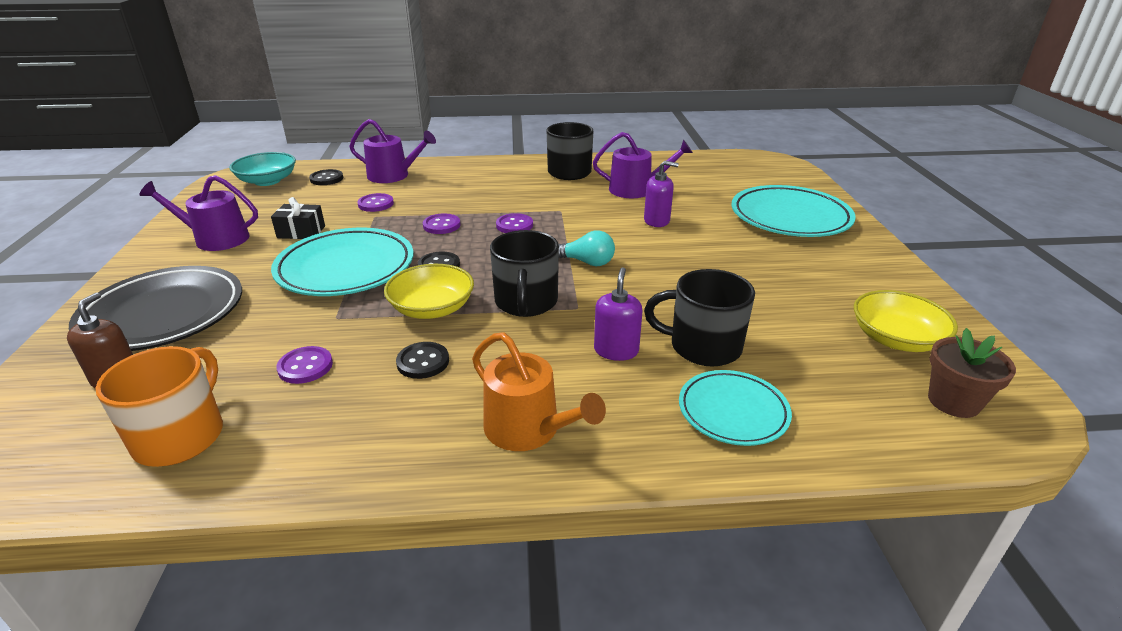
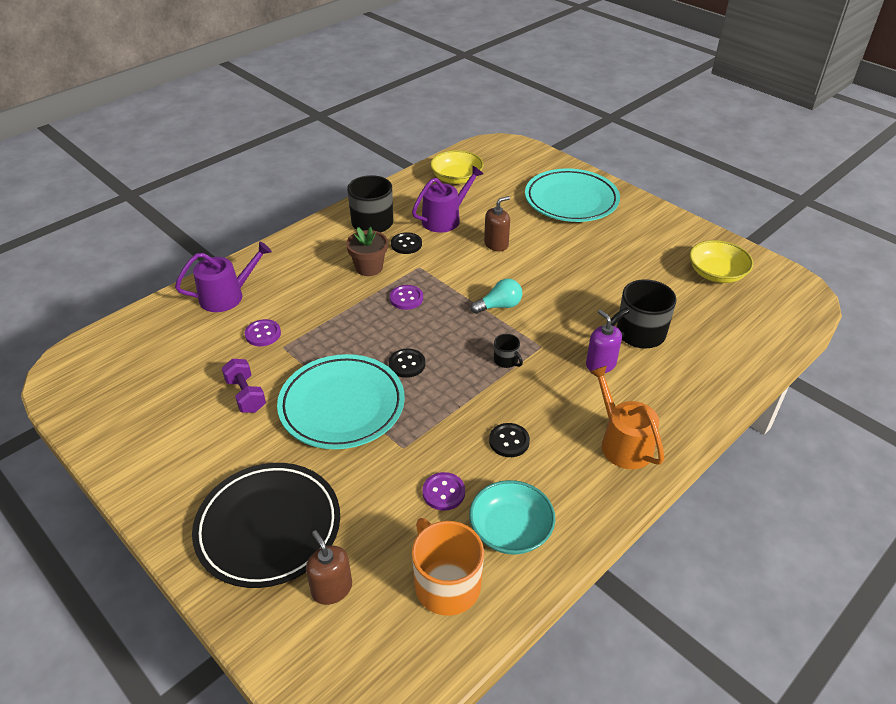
camera: 40 degrees left, 10 degrees up
(216, 239) = (179, 444): purple watering can -> none
(267, 181) = (110, 361): turquoise bowl -> turquoise bowl (510, 530)
(301, 232) = (246, 395): black gift -> purple dumbbell
(326, 179) = (168, 330): black button -> black button (406, 244)
(432, 308) = (455, 401): yellow bowl -> yellow bowl (456, 178)
(441, 225) = (352, 327): purple button -> none
(526, 302) = (506, 360): black mug -> black mug, size x0.48
(528, 429) = (623, 443): orange watering can -> orange watering can turned 120 degrees counterclockwise
(657, 221) = (496, 244): purple soap dispenser -> brown soap dispenser
(733, 411) = (697, 367): turquoise plate -> none
(953, 401) = (774, 301): brown flower pot -> brown flower pot (369, 267)

